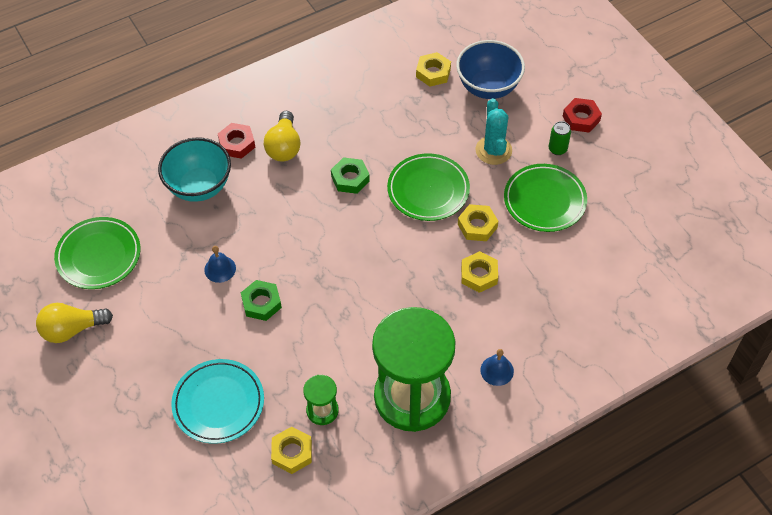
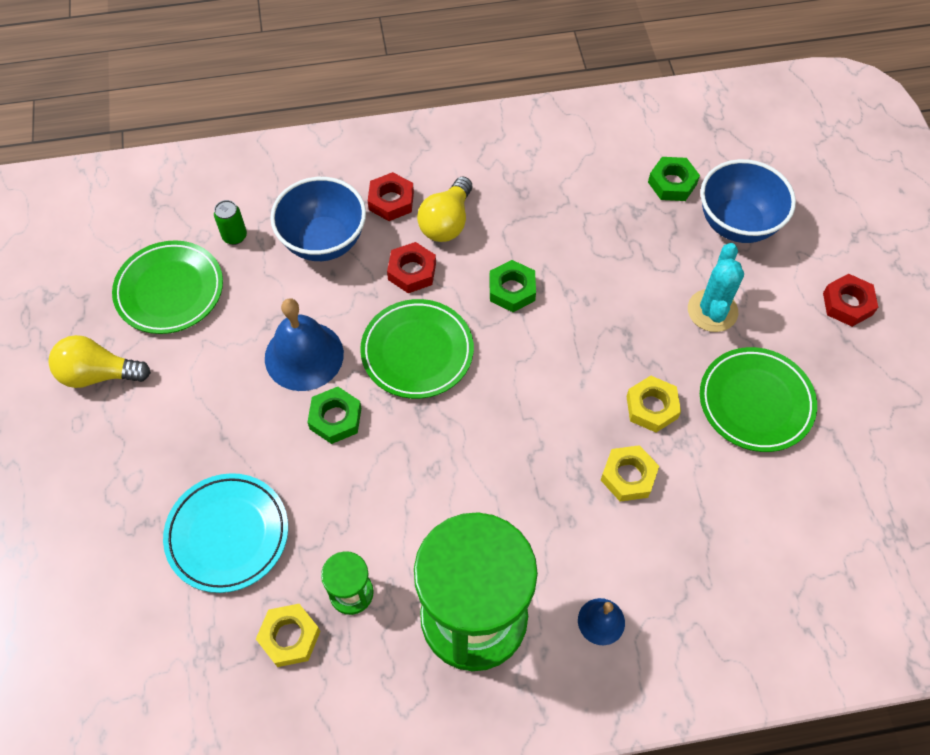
camera: 20 degrees right, 5 degrees up
(199, 186) = (324, 241): turquoise bowl -> blue bowl
(220, 269) = (304, 355): blue bell -> blue bell, size x1.90
(273, 188) = (412, 271): none -> red nut
(428, 190) = (605, 337): green plate -> green plate (417, 352)
(433, 73) = (672, 183): yellow nut -> green nut
(557, 149) = (799, 336): green can -> green can (234, 236)

